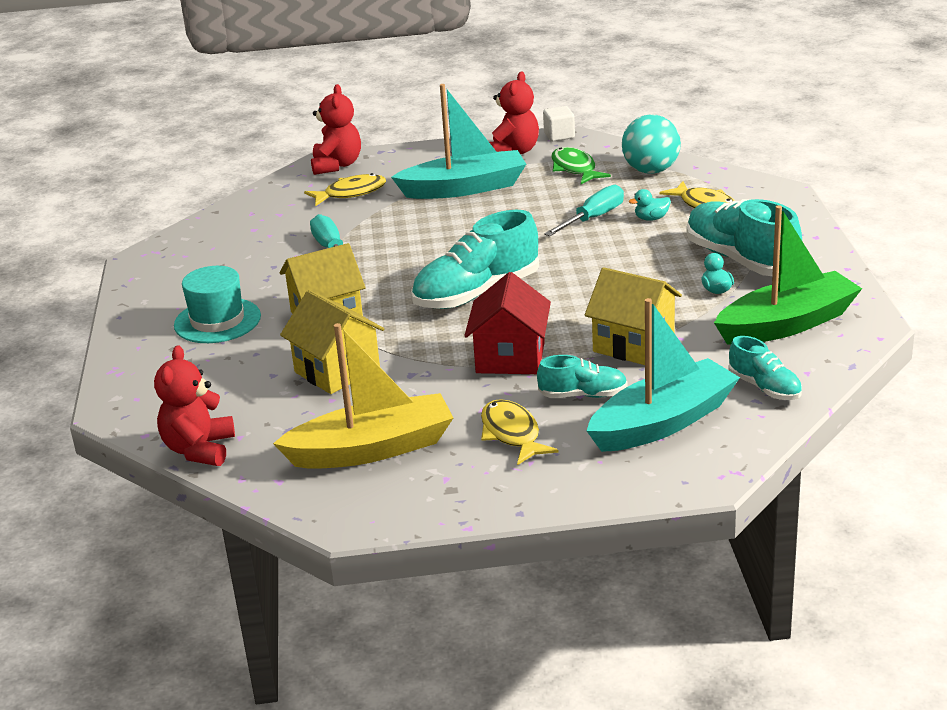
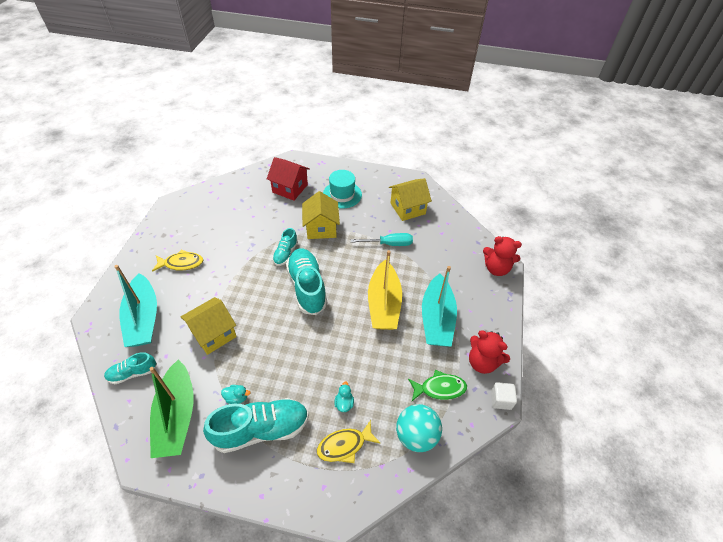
camera: 105 degrees right, 20 degrees up
(199, 449) = (248, 176): red teddy bear -> none
(337, 370) = (273, 222): yellow house -> yellow house (407, 208)
(351, 193) = (454, 266): yellow fish -> none
(372, 449) = (208, 220): yellow boat -> yellow boat (384, 304)
(510, 357) = (239, 281): red house -> red house (290, 188)
(583, 395) = (188, 297): turquoise shoe -> turquoise shoe (285, 253)
(593, 218) = (362, 371): turquoise screwdriver -> none

